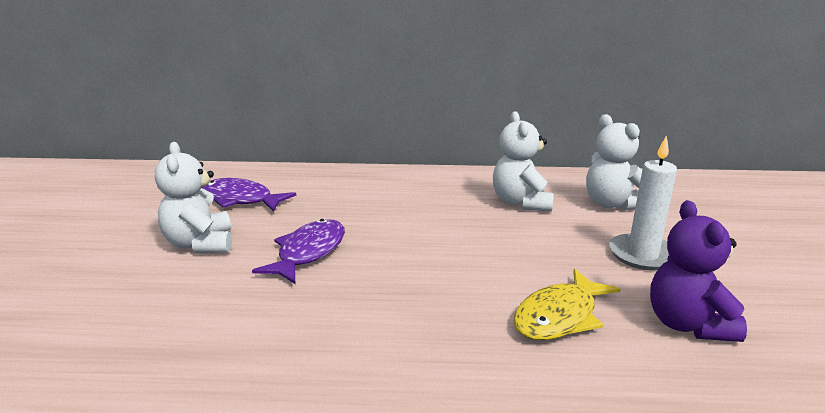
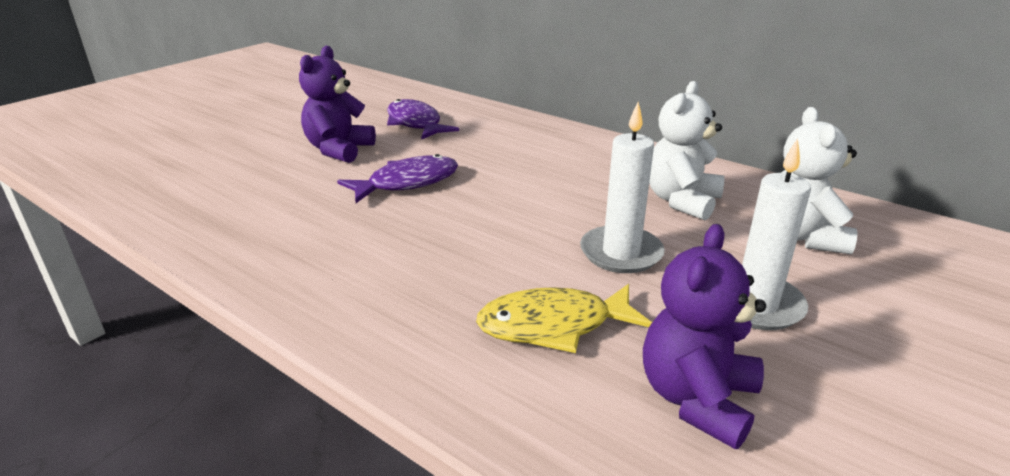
camera: 35 degrees right, 5 degrees up
(200, 244) = (339, 150): white teddy bear -> purple teddy bear
(532, 251) = (621, 253): none -> white candle

